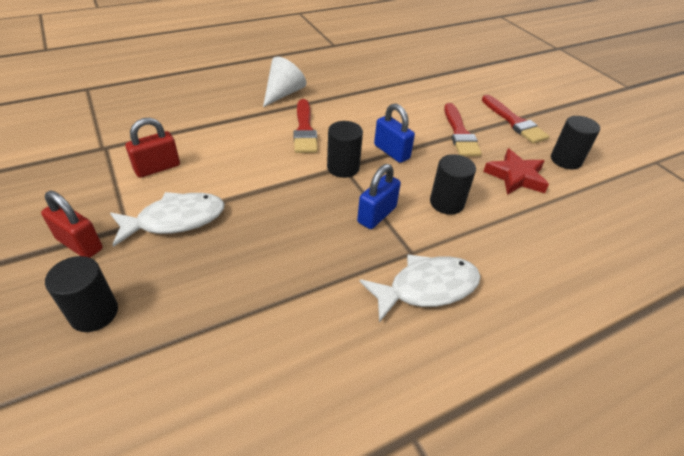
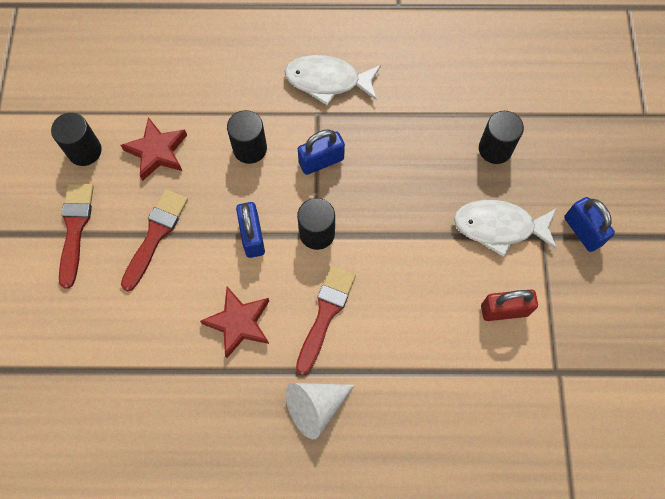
camera: 150 degrees left, 25 degrees up
(80, 244) = (582, 231): red padlock -> blue padlock
(94, 313) = (571, 157): black cylinder -> black cylinder (495, 149)
(361, 112) = (239, 323): none -> red star

